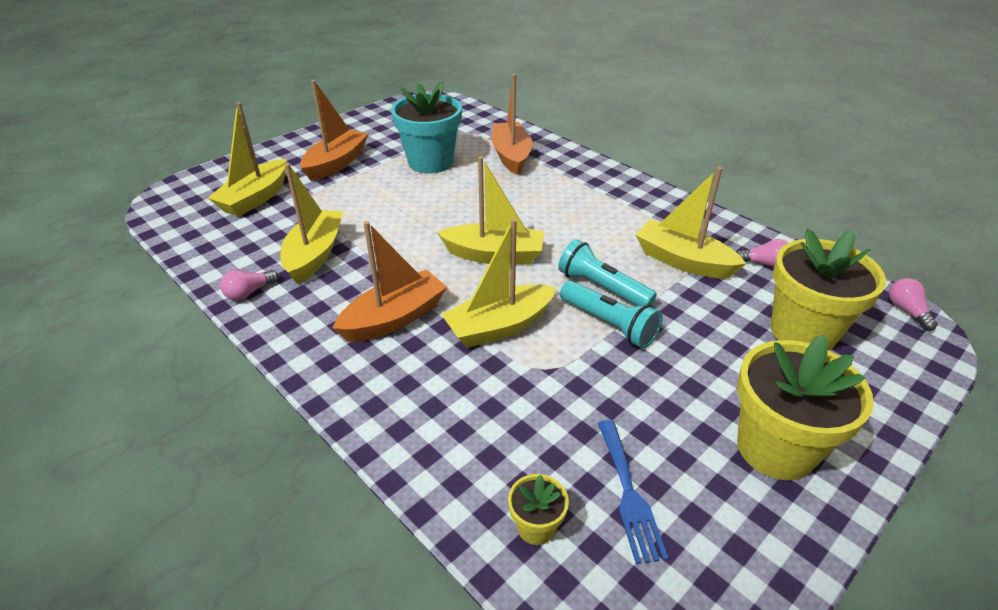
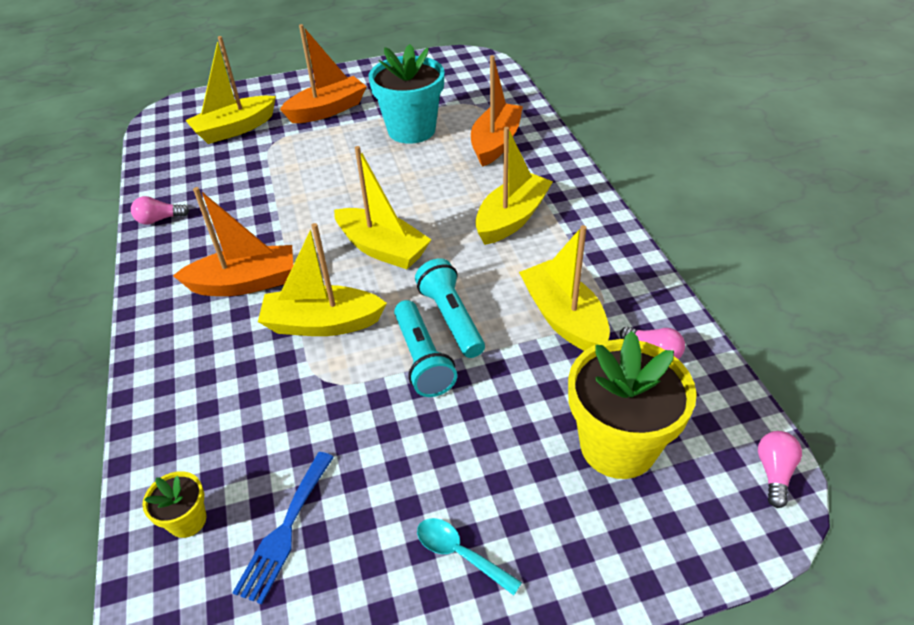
camera: 30 degrees right, 5 degrees up
(315, 254) = (235, 199): yellow boat -> yellow boat (512, 218)
(775, 448) = (460, 553): yellow flower pot -> turquoise spoon

